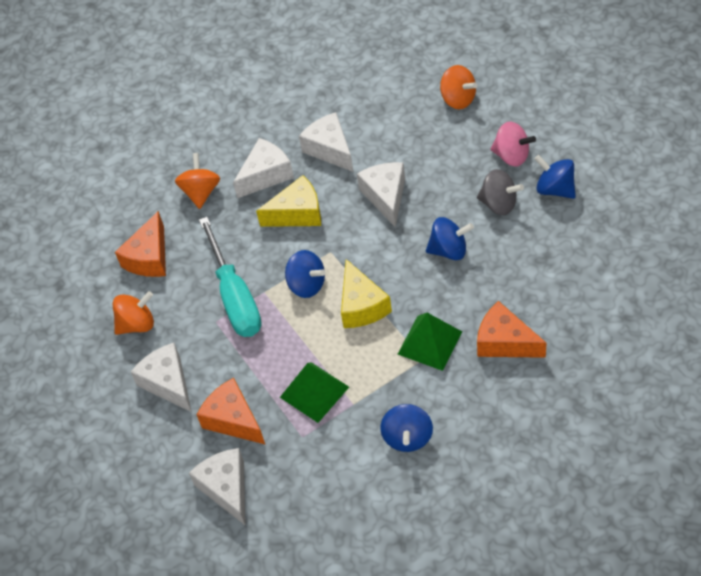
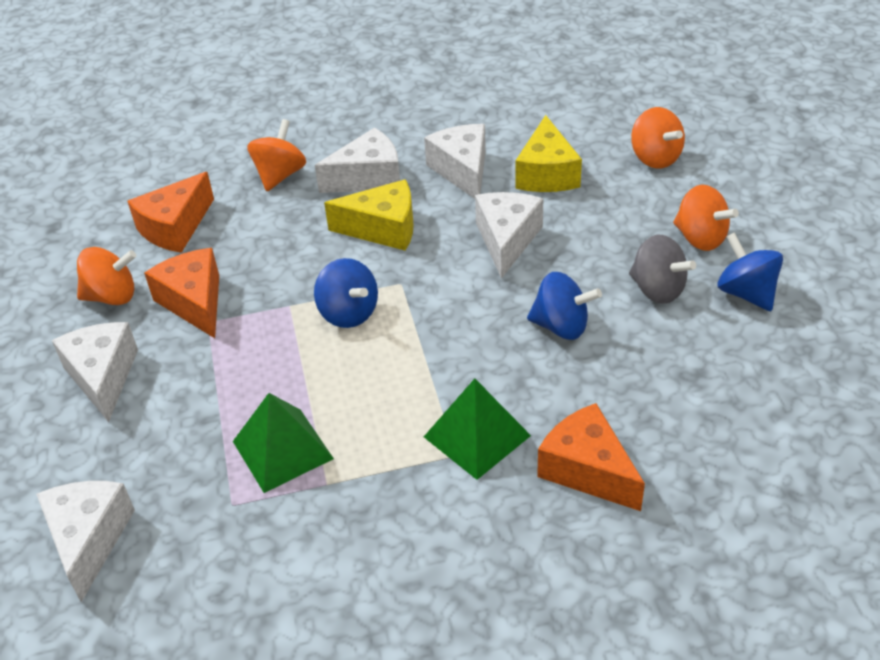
camera: 15 degrees right, 10 degrees down
(233, 419) = (155, 450): orange cheese -> orange cheese (194, 302)
(235, 297) = (250, 300): turquoise screwdriver -> none
(361, 306) = (406, 360): yellow cheese -> yellow cheese (546, 174)
(407, 437) = (379, 557): blue spinning top -> none
(512, 156) = (700, 238): pink spinning top -> orange spinning top

